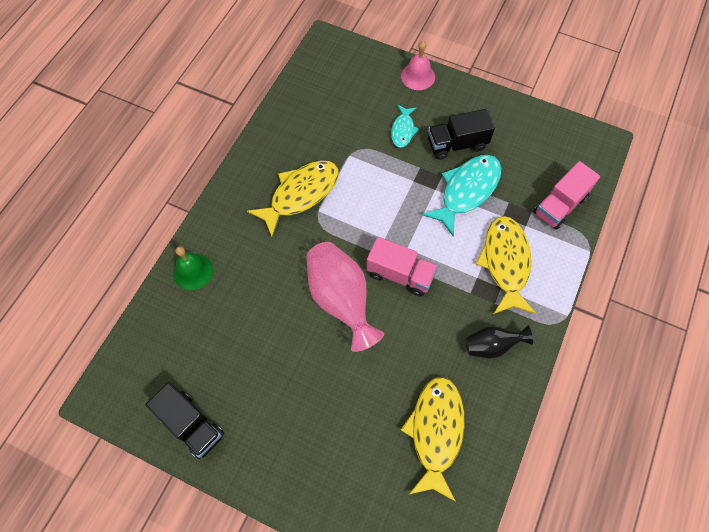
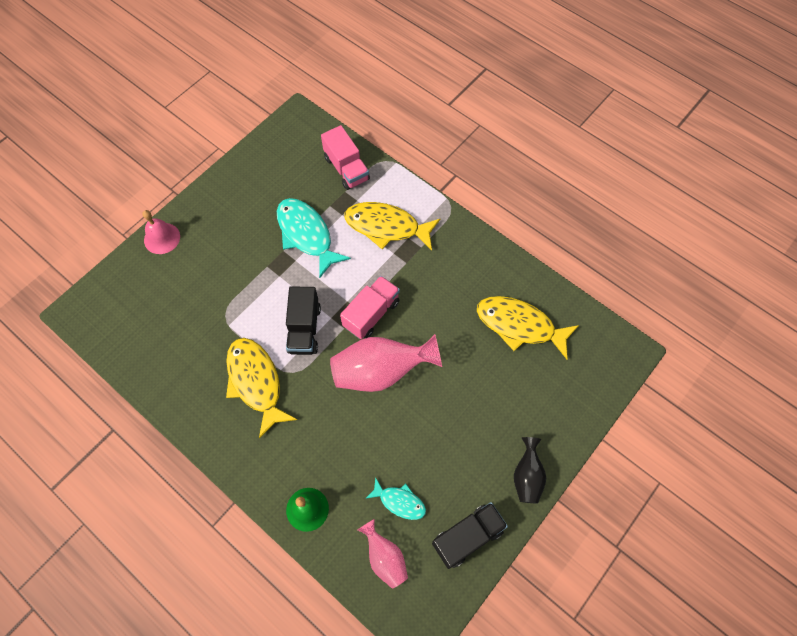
camera: 75 degrees left, 0 degrees up
(160, 350) = (384, 557): none -> pink vase
(403, 130) = (219, 269): turquoise fish -> turquoise fish (399, 502)
(456, 144) = (254, 228): black truck -> black truck (304, 329)
(492, 345) = (457, 261): black vase -> black vase (527, 476)

